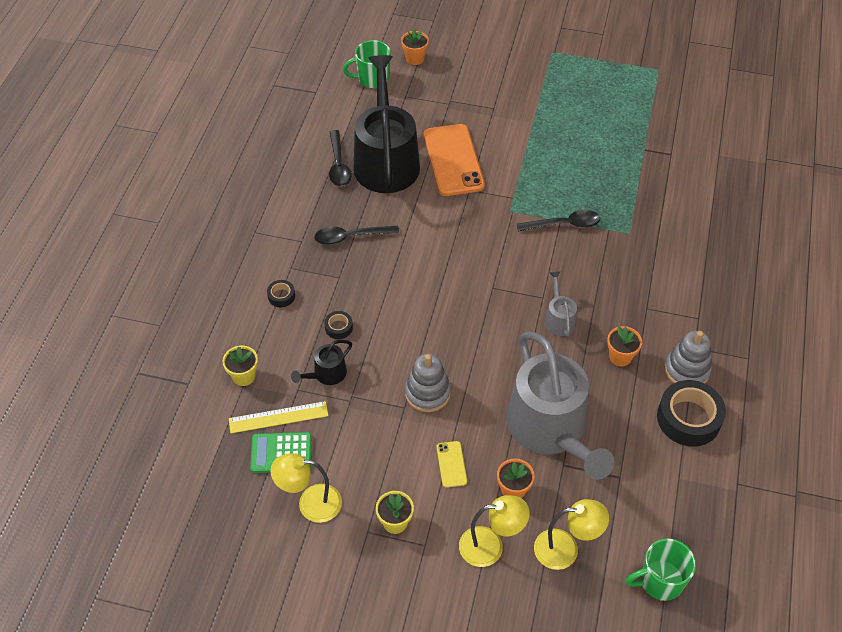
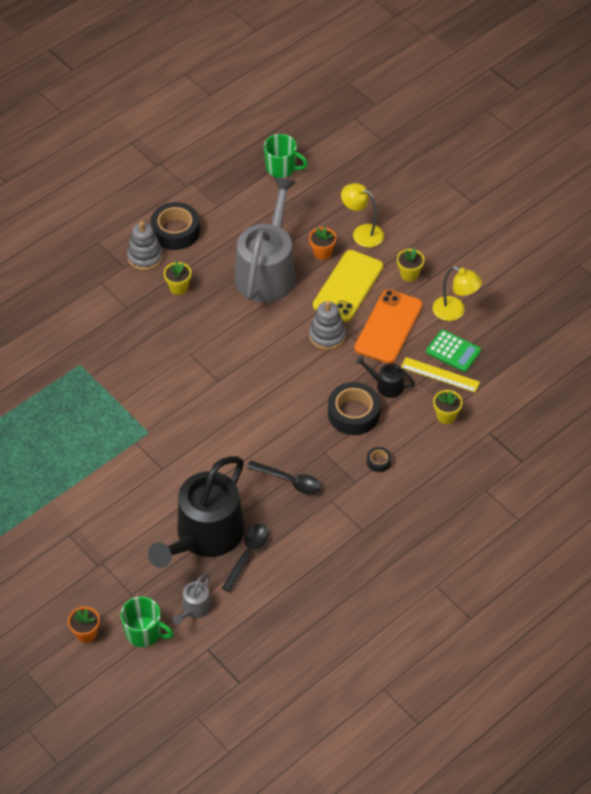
camera: 145 degrees left, 0 degrees up
(326, 374) = (386, 385): black watering can -> black watering can turned 150 degrees counterclockwise
(338, 327) = (353, 413): black tape -> black tape, size x2.15
(451, 464) = (348, 286): yellow phone -> yellow phone, size x2.25
(453, 160) = (150, 503): orange phone -> orange phone (388, 327)
(559, 319) = (194, 333): grey watering can -> grey watering can (194, 608)
(564, 224) = (119, 397): black spoon -> none
(565, 549) = (319, 209): yellow lamp -> none
(620, 357) = (178, 288): orange flower pot -> yellow flower pot

